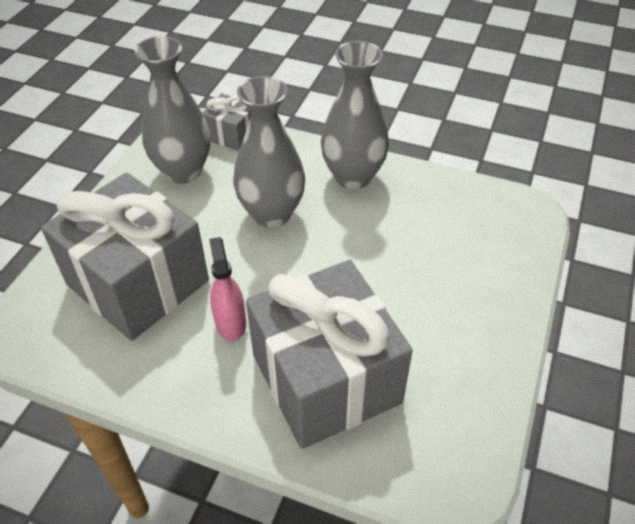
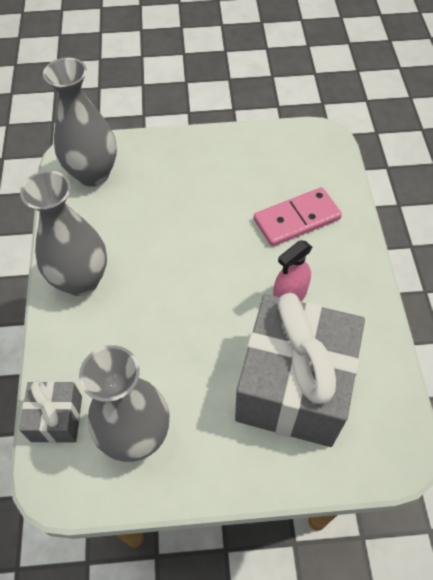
camera: 115 degrees left, 10 degrees up
(272, 213) = (159, 323): grey vase -> grey vase (93, 174)
(326, 378) = (297, 219): grey gift -> pink domino

